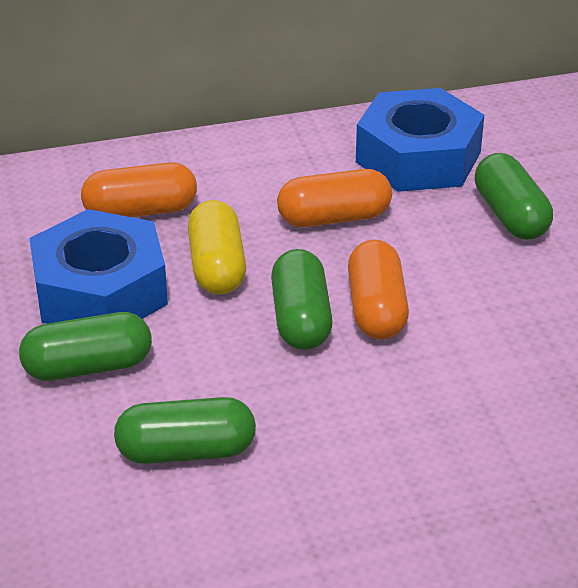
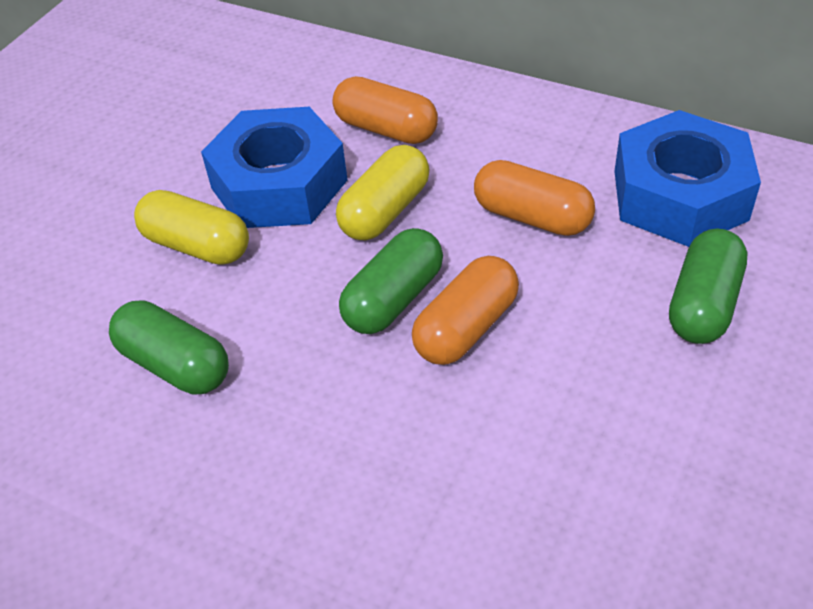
camera: 45 degrees right, 10 degrees up
(88, 367) = (197, 245): green capsule -> yellow capsule

